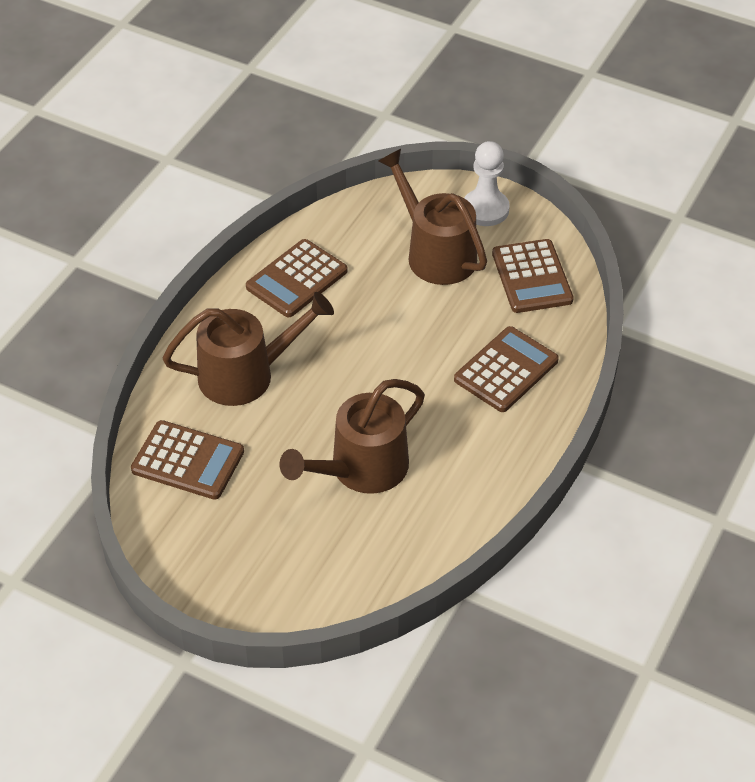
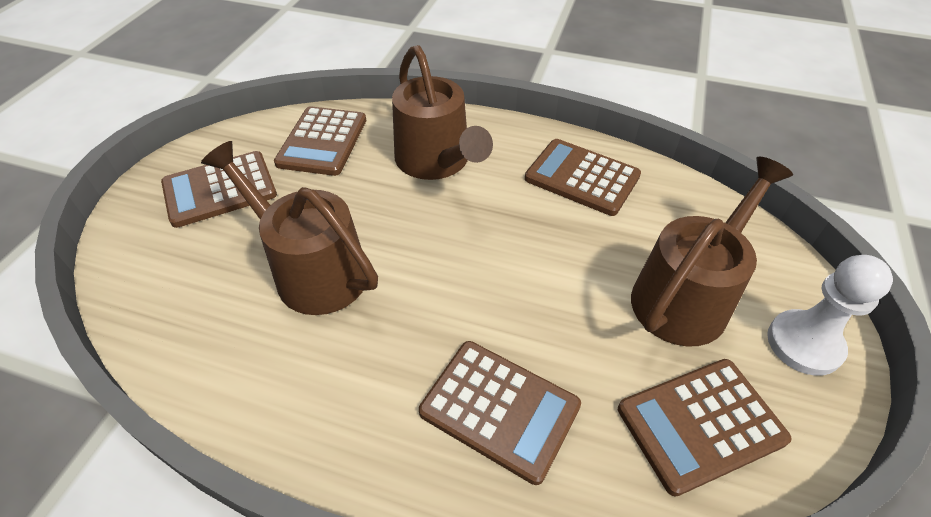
camera: 80 degrees right, 0 degrees up
(239, 542) = (220, 189): none -> brown calculator

